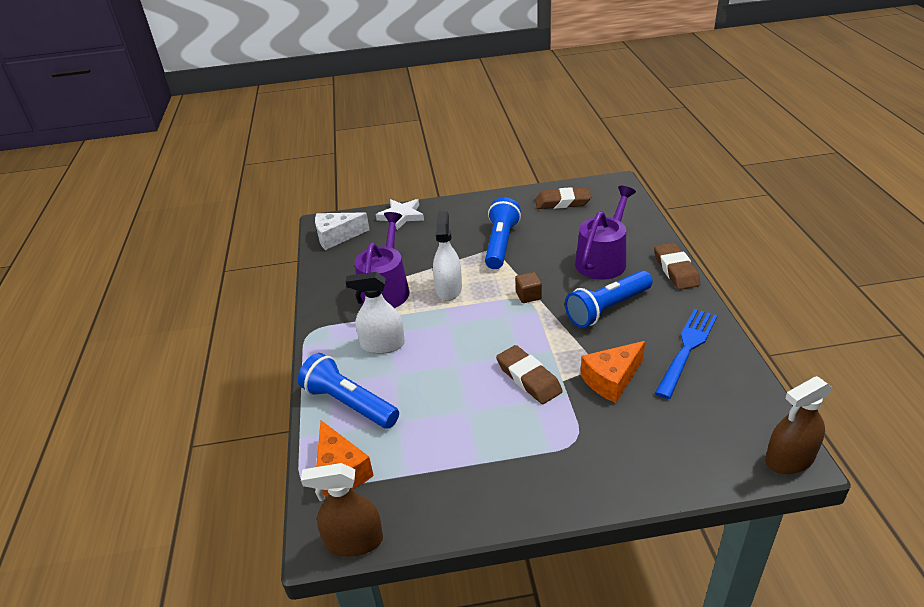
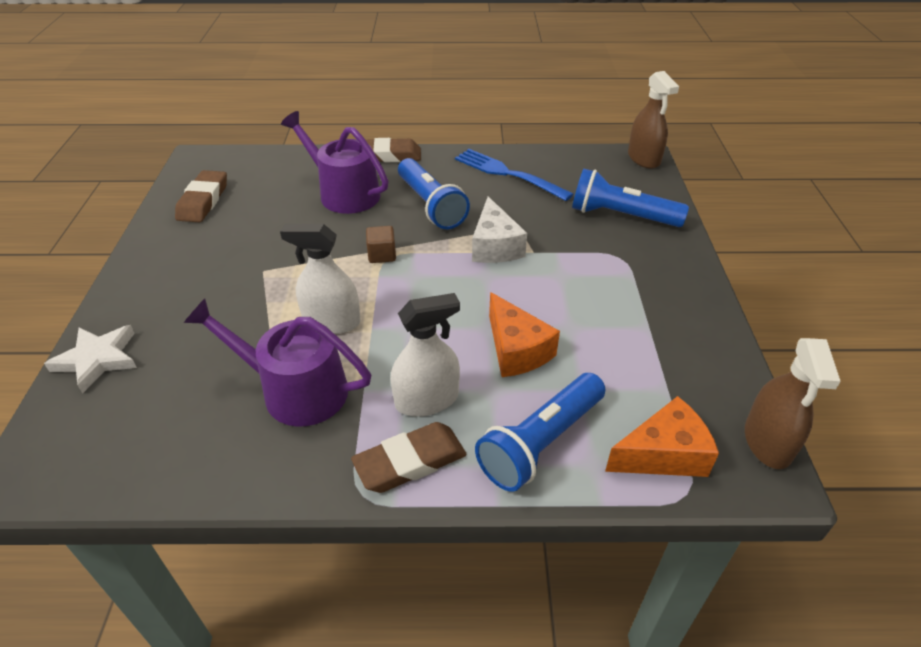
camera: 85 degrees left, 5 degrees up
(337, 237) = (91, 454): white cheese -> white cheese (495, 246)
(382, 345) = (426, 400): white spray bottle -> white spray bottle turned 120 degrees counterclockwise
(501, 244) = (258, 263): blue flashlight -> blue flashlight (621, 216)
(528, 378) = (526, 275): brown eraser -> brown eraser (410, 462)
(612, 380) = (540, 222): orange cheese -> orange cheese (516, 350)

